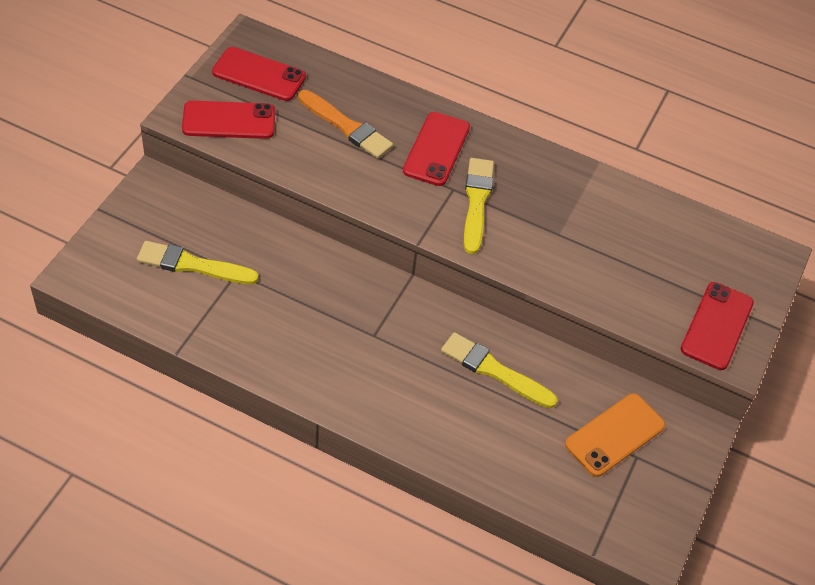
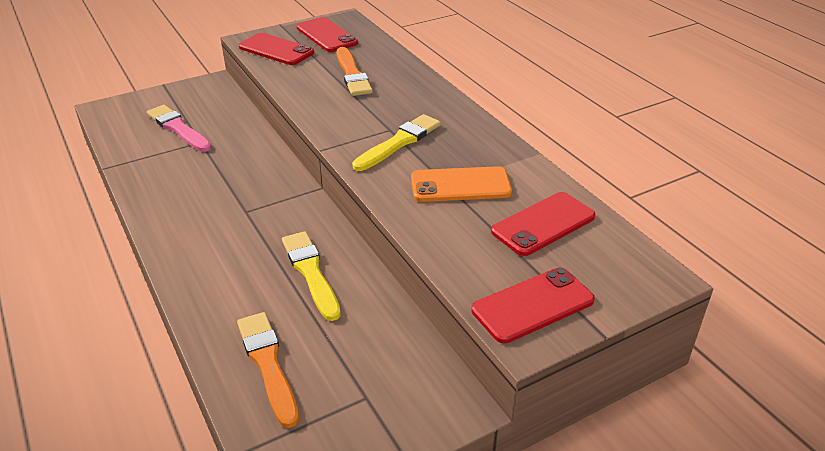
camera: 40 degrees right, 15 degrees down
(193, 265) = (178, 128): yellow brush -> pink brush
(436, 149) = (405, 105): red phone -> red phone (543, 224)
(546, 470) = (268, 364): none -> orange brush
(615, 435) = (364, 369): orange phone -> orange phone (460, 185)

